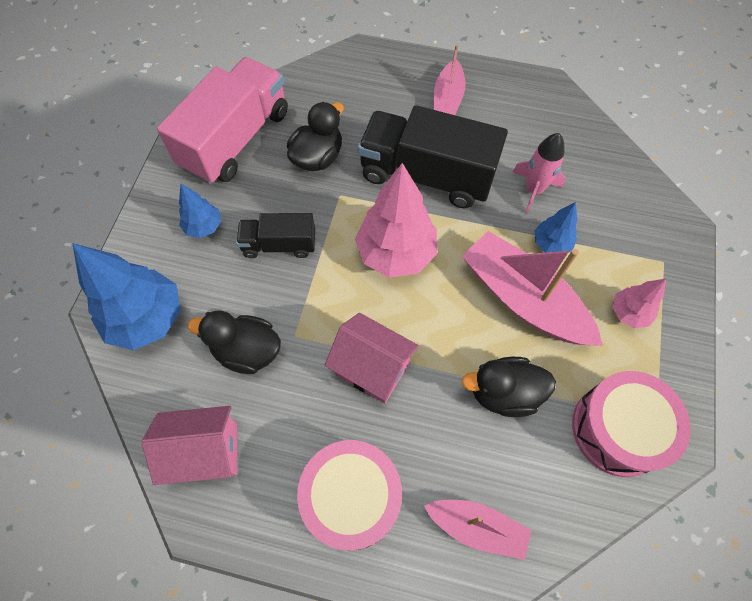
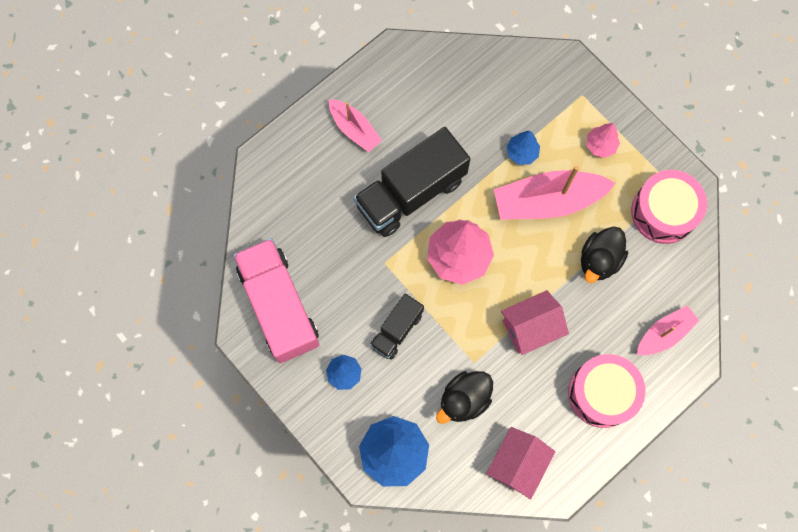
camera: 55 degrees left, 10 degrees up
(317, 157) = (340, 257): black duck -> none
(534, 190) = (474, 131): pink rocket -> none

